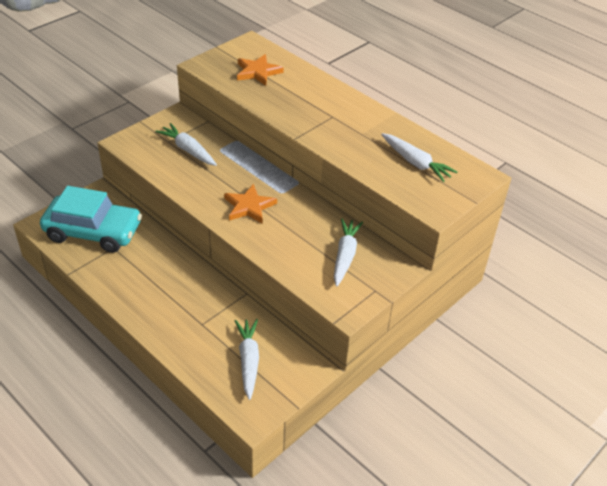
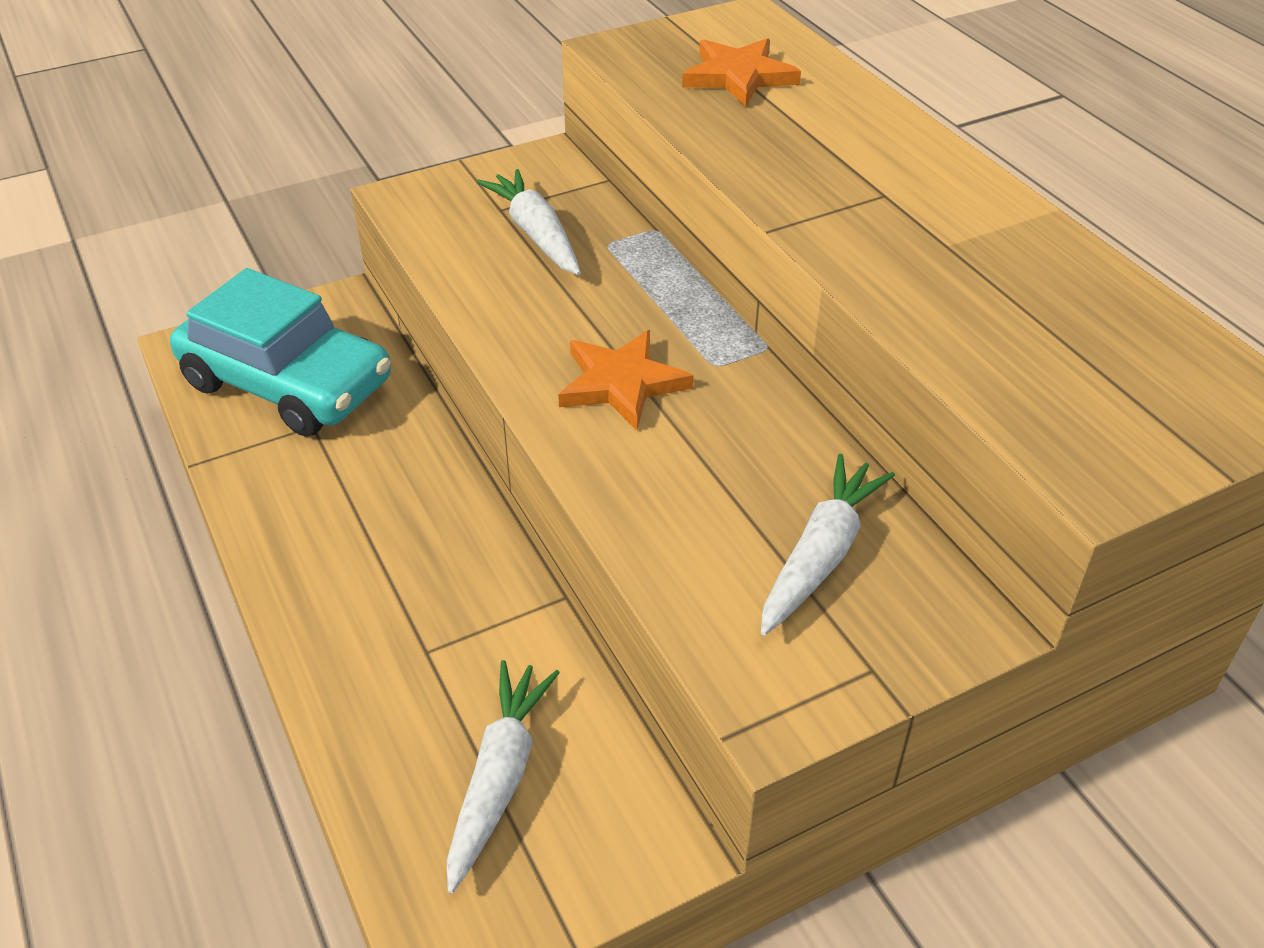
camera: 20 degrees right, 0 degrees up
(415, 163) = (1075, 339): white carrot -> none

